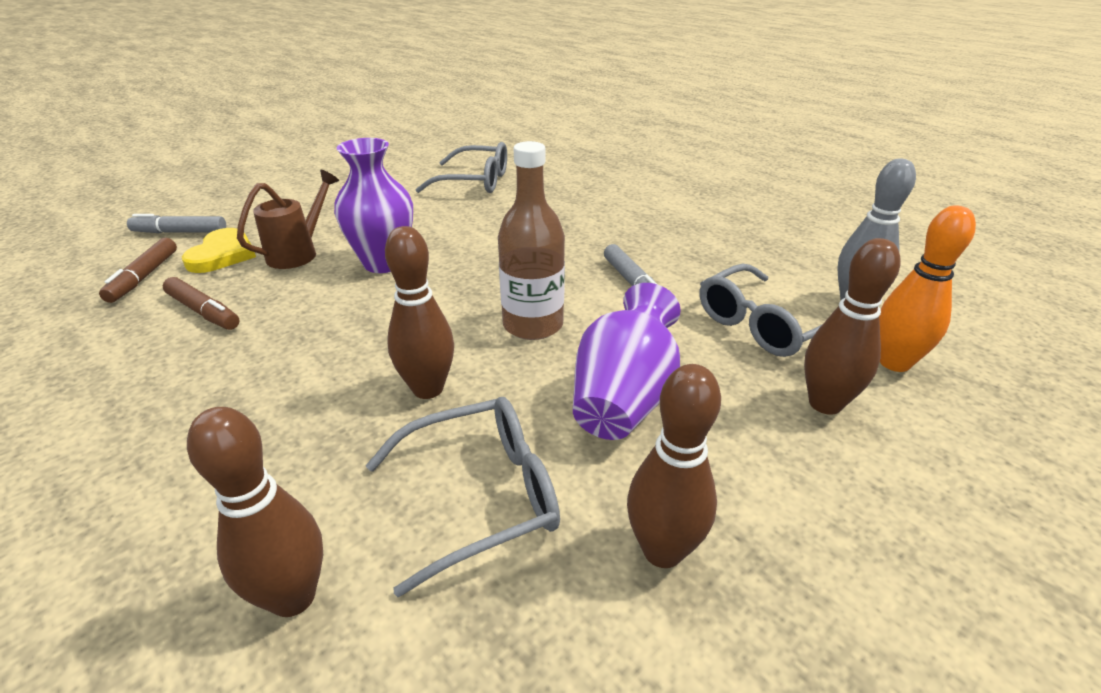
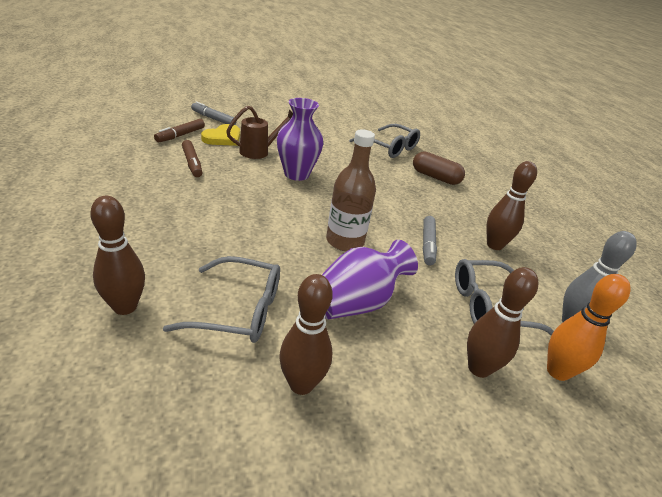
camera: 25 degrees right, 0 degrees up
(428, 389) = (260, 248): brown bowling pin -> brown bowling pin (494, 245)
(563, 197) = (435, 177): none -> brown capsule

